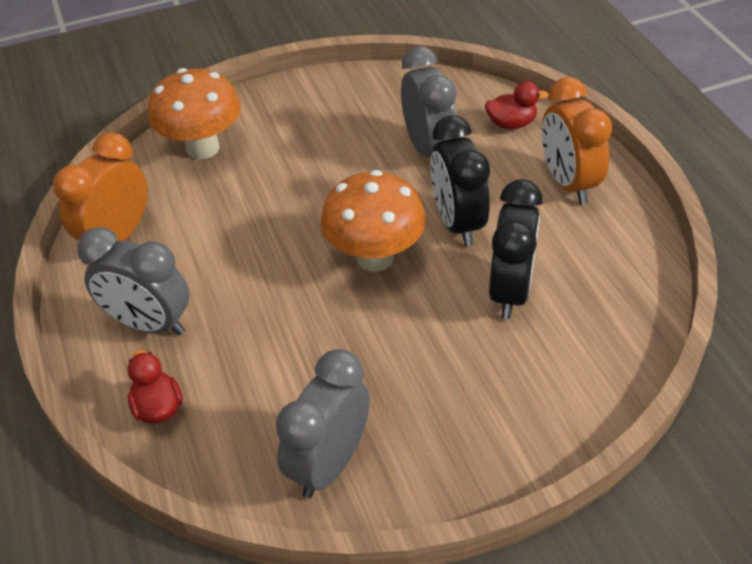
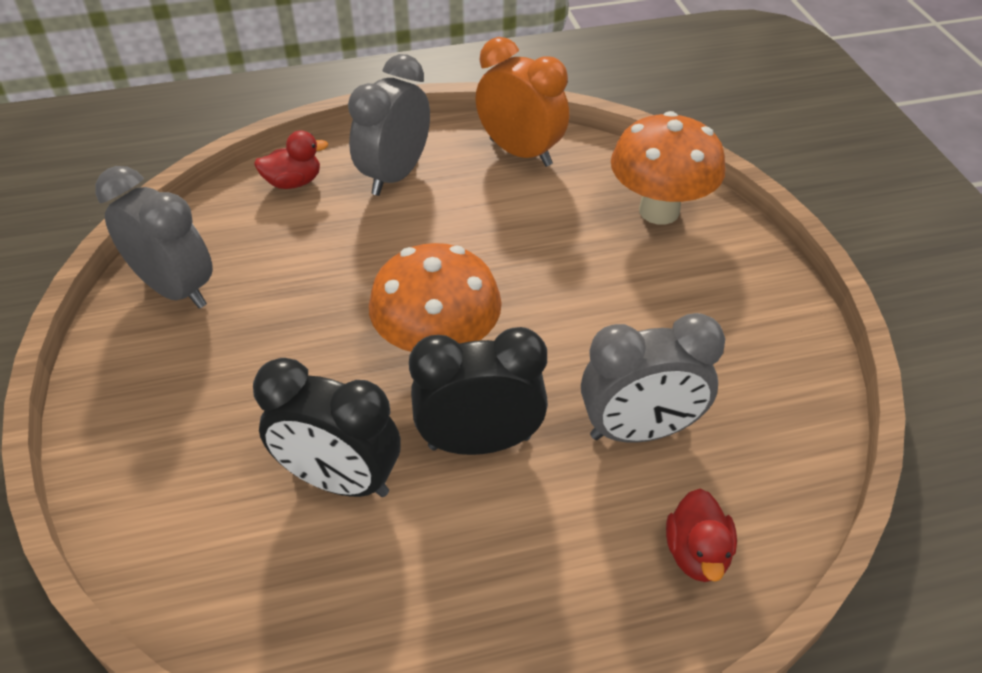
camera: 95 degrees right, 0 degrees up
(568, 183) = (539, 605): orange clock -> none

